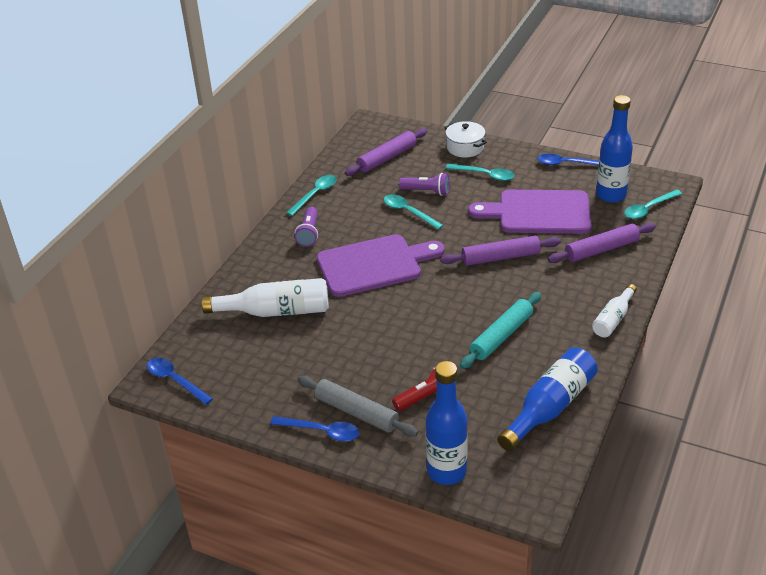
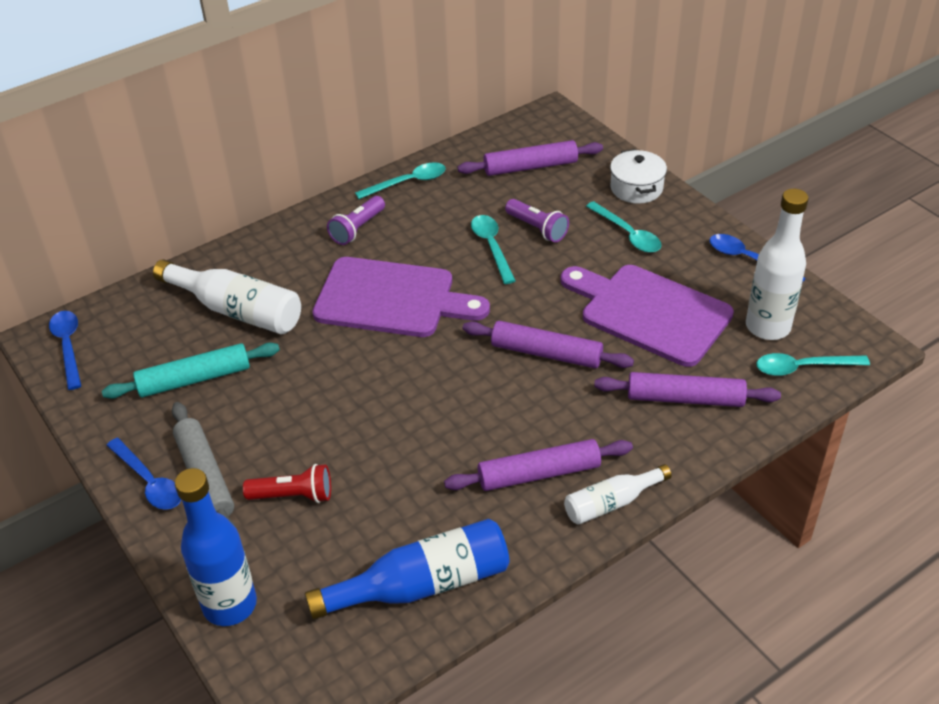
camera: 30 degrees right, 5 degrees up
(501, 336) = (452, 459): turquoise rolling pin -> turquoise rolling pin (194, 379)
(559, 322) = (539, 473): none -> purple rolling pin
(611, 195) = (767, 327): blue bottle -> white bottle

